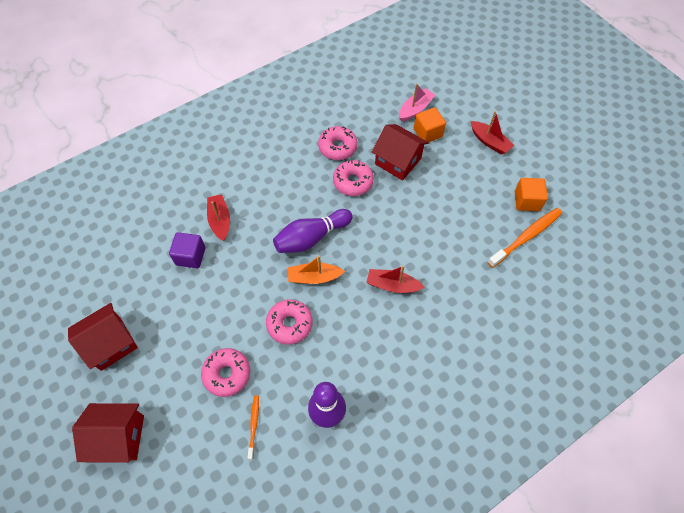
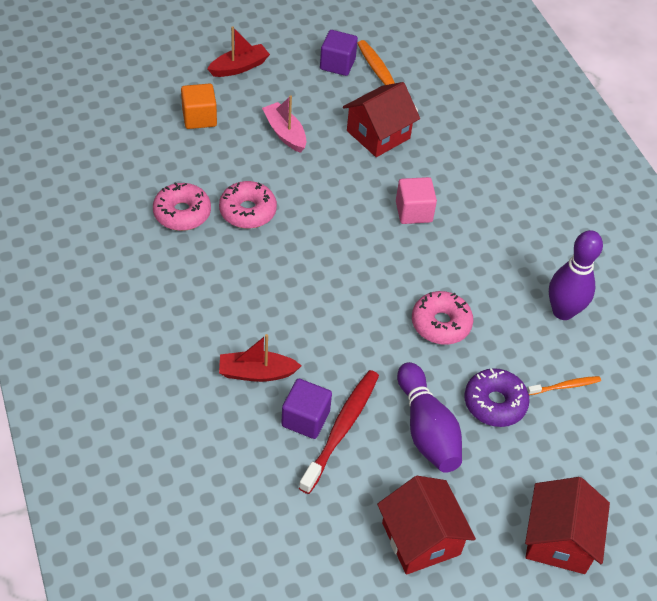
camera: 80 degrees left, 10 degrees down
(186, 279) = (341, 429): none -> red toothbrush
(227, 374) = (494, 403): pink donut -> purple donut
(254, 425) = (565, 386): orange toothbrush -> orange toothbrush turned 150 degrees clockwise
(311, 238) = (320, 274): purple bowling pin -> purple bowling pin (426, 429)
(314, 277) = (381, 284): orange boat -> none
(392, 285) = (413, 212): red boat -> pink cube
(398, 161) = (232, 158): red house -> red house (378, 134)
(415, 109) = (154, 118): pink boat -> pink boat (285, 133)
(527, 201) = (337, 64): orange cube -> purple cube

